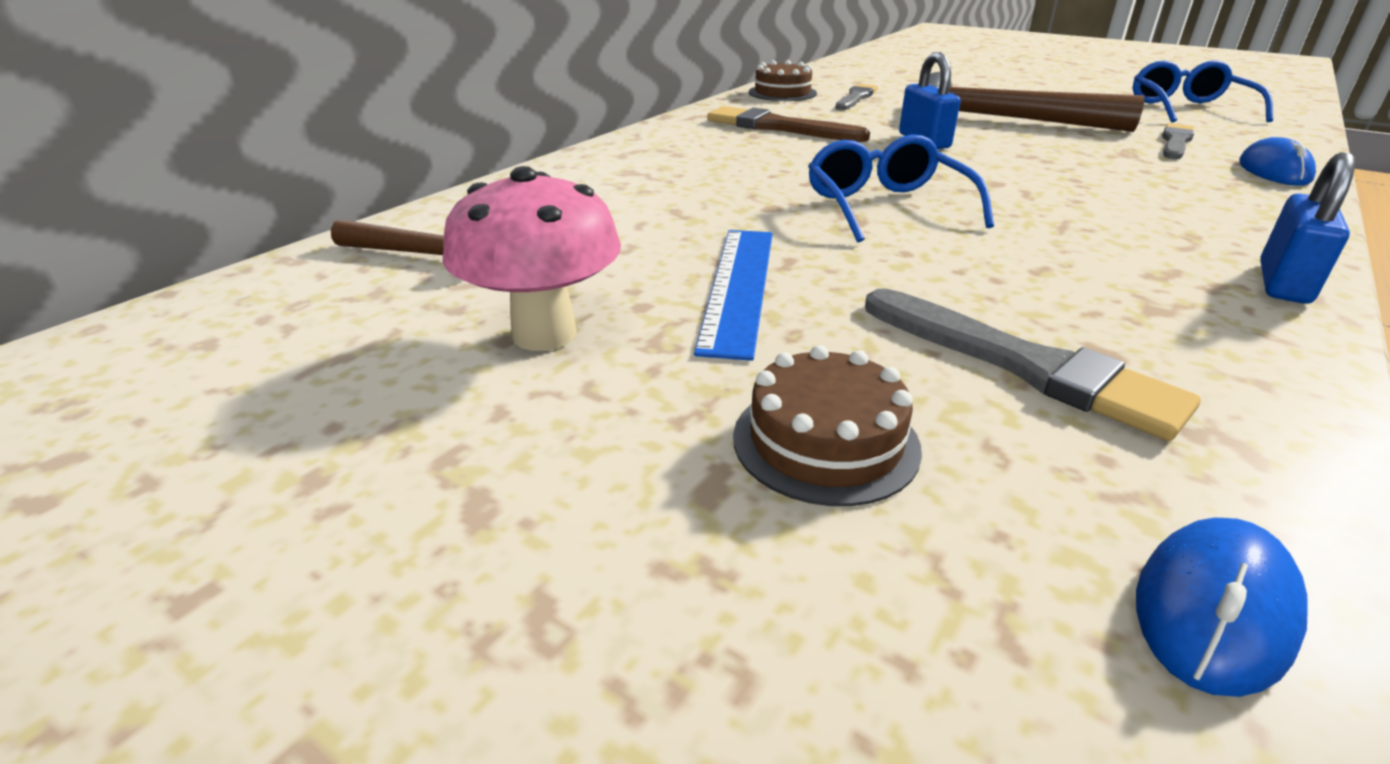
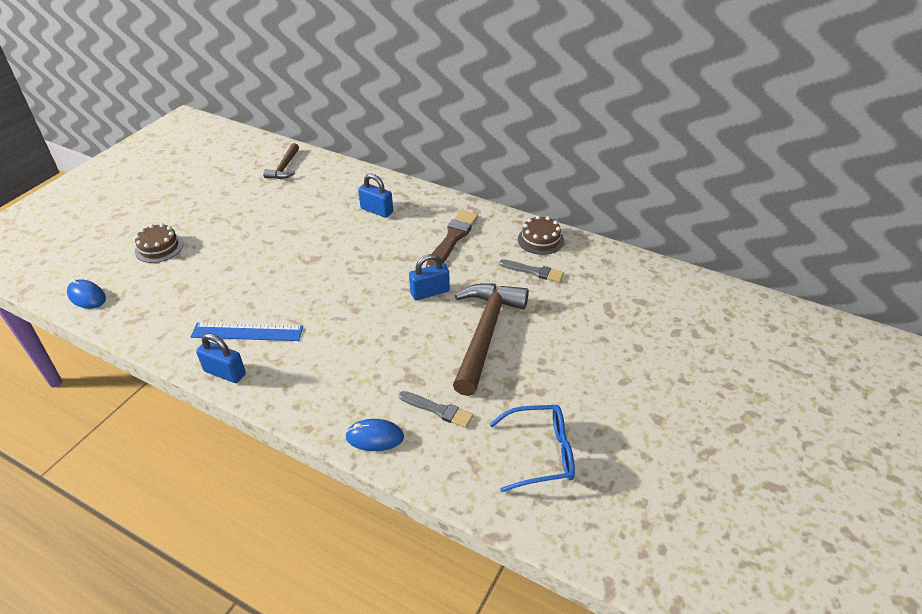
camera: 85 degrees right, 10 degrees up
(544, 334) = (225, 198): pink mushroom -> none
(680, 168) = (377, 210): none -> blue padlock
(738, 286) = (249, 231): blue ruler -> blue ruler (247, 332)
(886, 206) = (322, 269): blue glasses -> none
(1023, 365) = (184, 287): grey brush -> none

